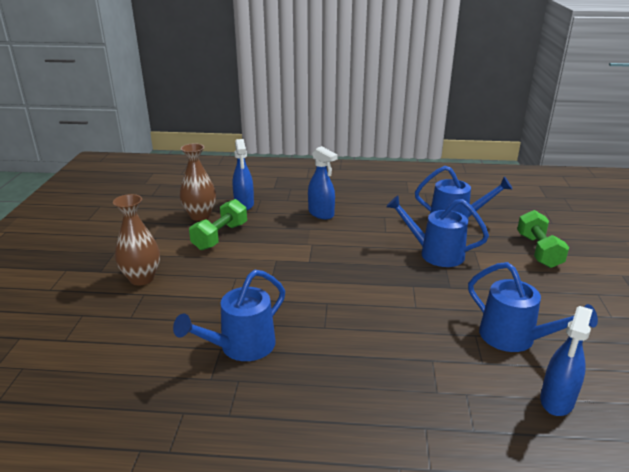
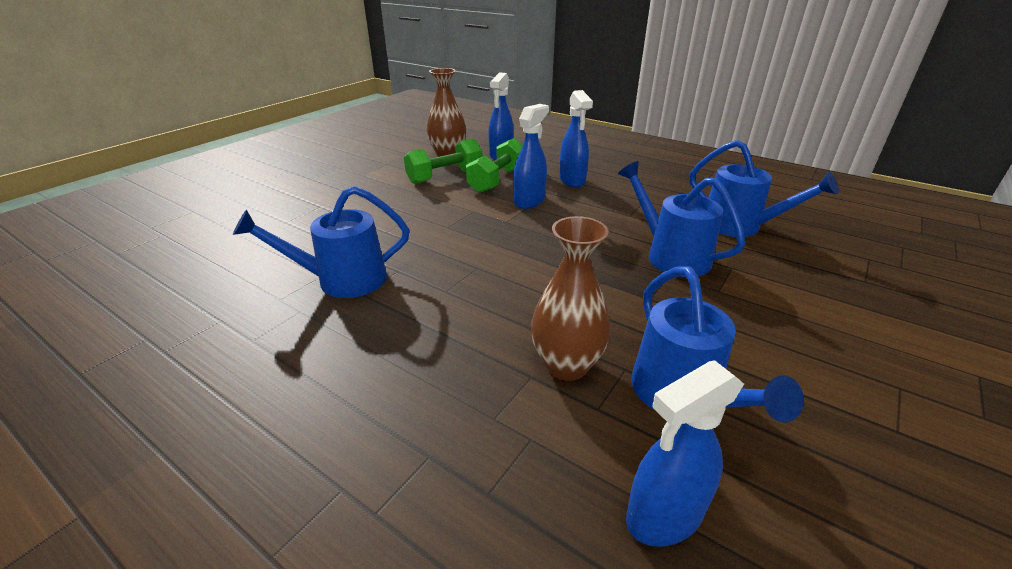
camera: 30 degrees right, 5 degrees up
(142, 278) = (335, 193): brown vase -> brown vase (566, 365)
(308, 240) = (529, 201): none -> blue spray bottle
(538, 251) = (840, 295): green dumbbell -> green dumbbell (497, 180)

